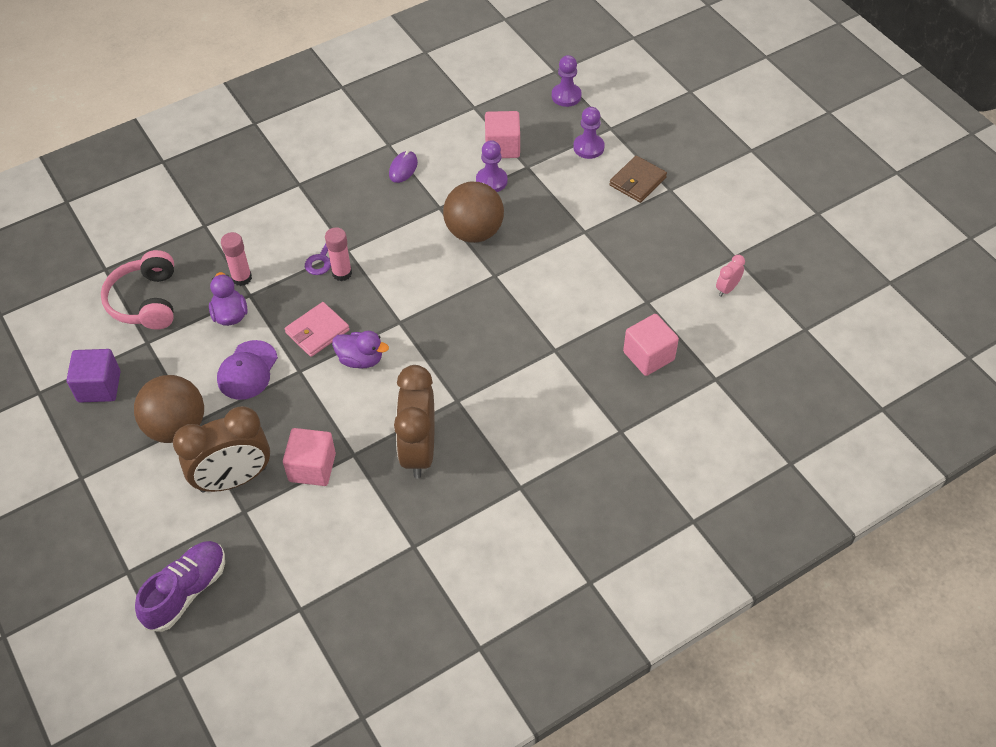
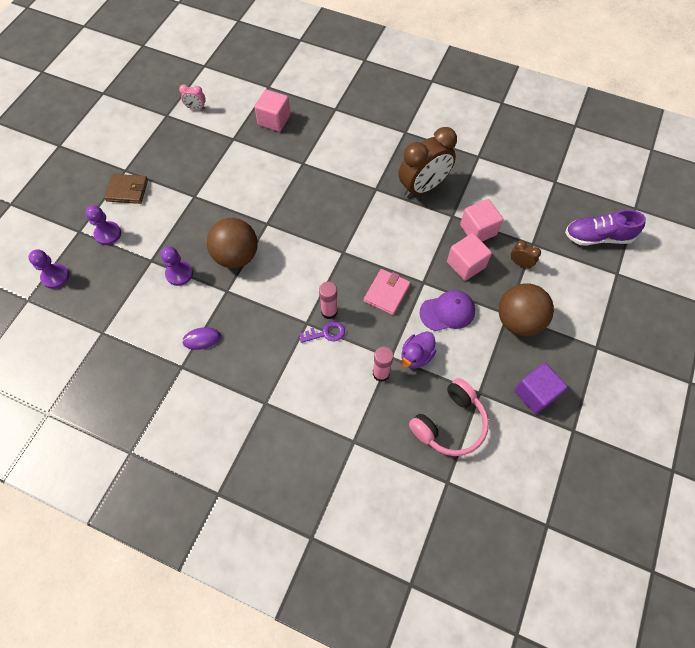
camera: 125 degrees left, 10 degrees up
(234, 479) = (520, 263): brown clock -> brown clock, size x0.44
(317, 331) = (386, 293): pink wallet -> pink wallet turned 75 degrees counterclockwise
(360, 359) = (388, 254): purple duck -> none
(502, 147) = (138, 287): pink cube -> pink cube (466, 264)

